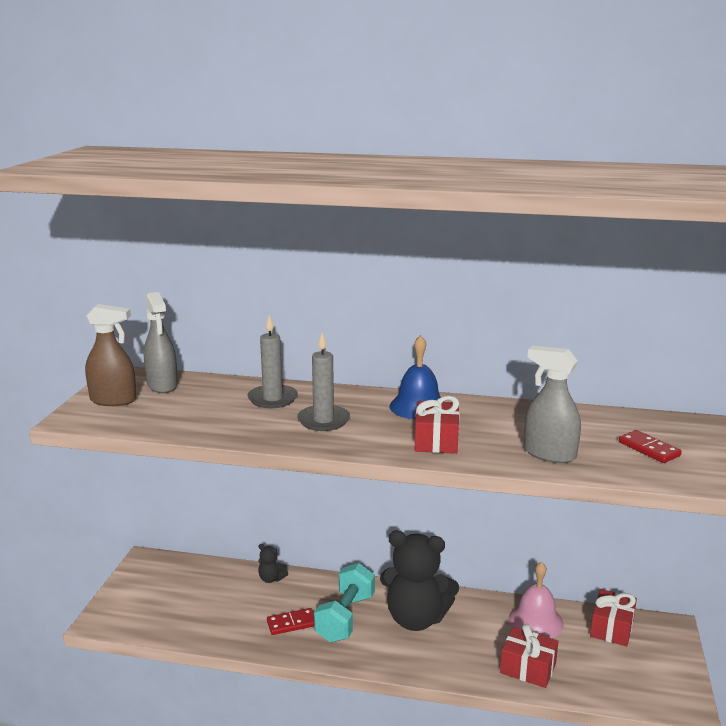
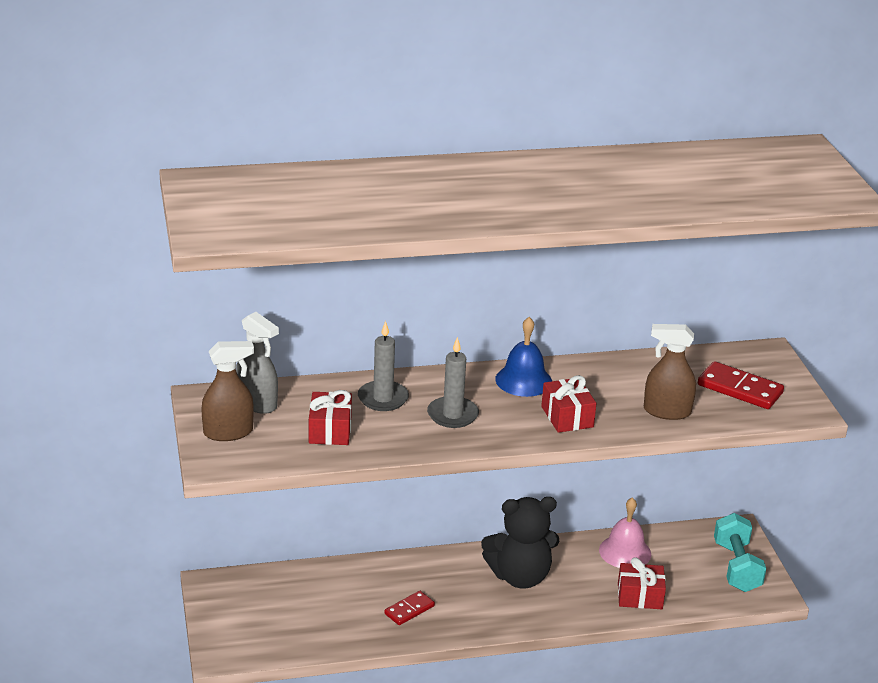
camera: 25 degrees left, 10 degrees up
(271, 579) = (356, 571): black teddy bear -> none
(345, 618) = (455, 592): turquoise dumbbell -> turquoise dumbbell (736, 567)
(549, 454) = (666, 411): grey spray bottle -> brown spray bottle
(612, 628) = (691, 542): red gift -> red gift (330, 430)
(649, 449) = (739, 389): red domino -> red domino, size x1.59

